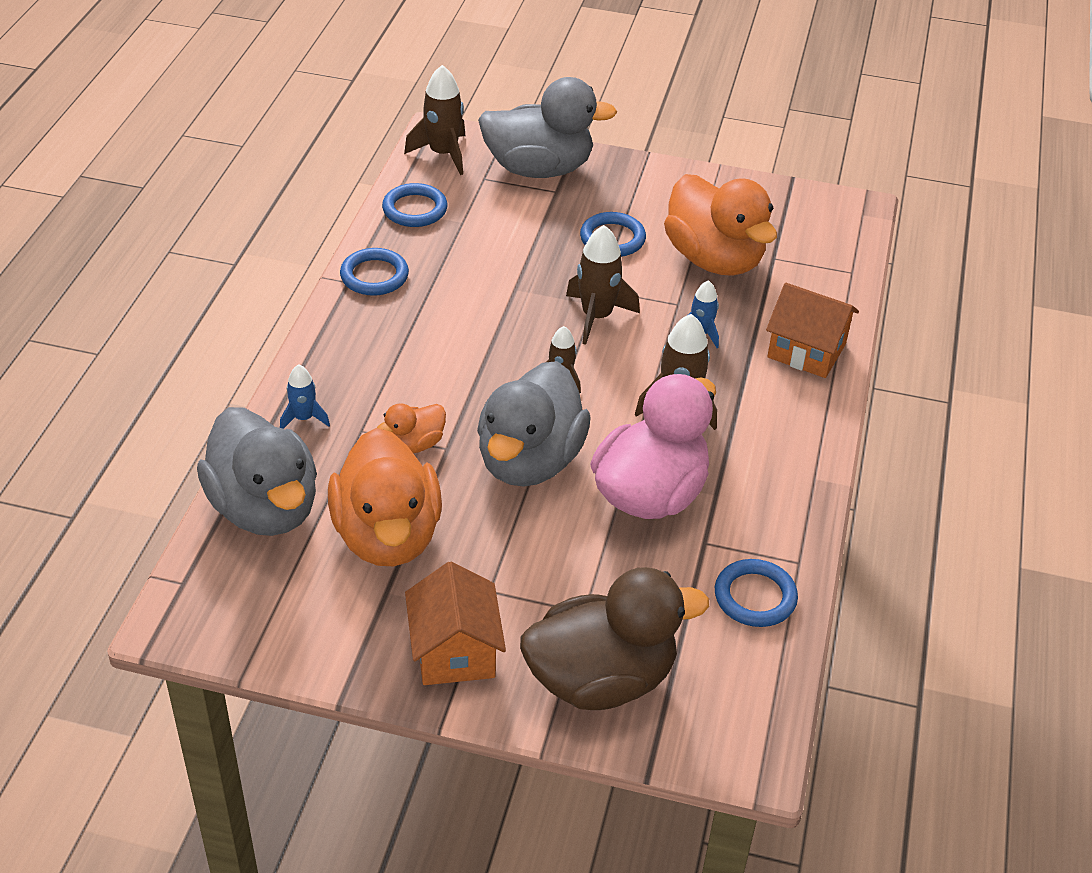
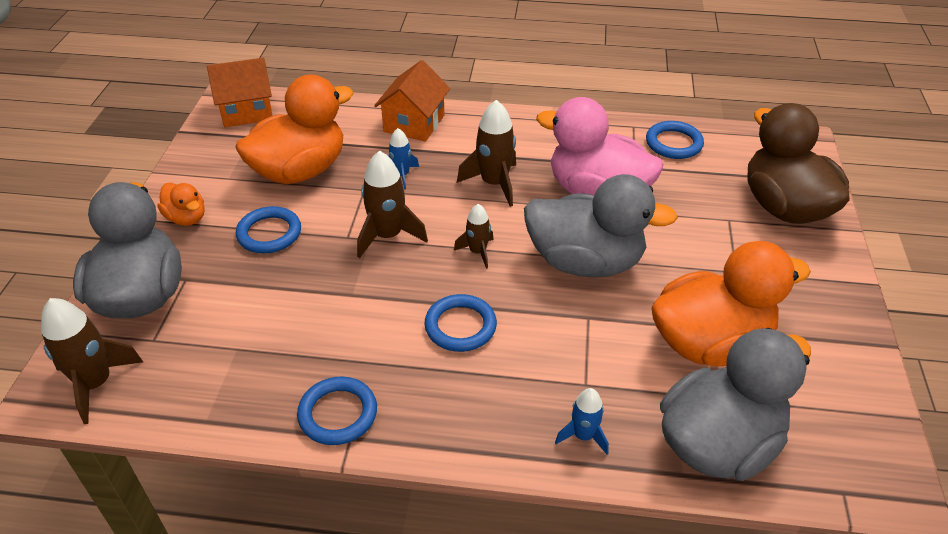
camera: 95 degrees left, 0 degrees up
(414, 444) = (591, 340): orange duck -> orange duck (186, 218)
(415, 209) = (209, 395): blue ring -> blue ring (460, 326)
(455, 651) = (805, 284): orange house -> orange house (247, 111)

